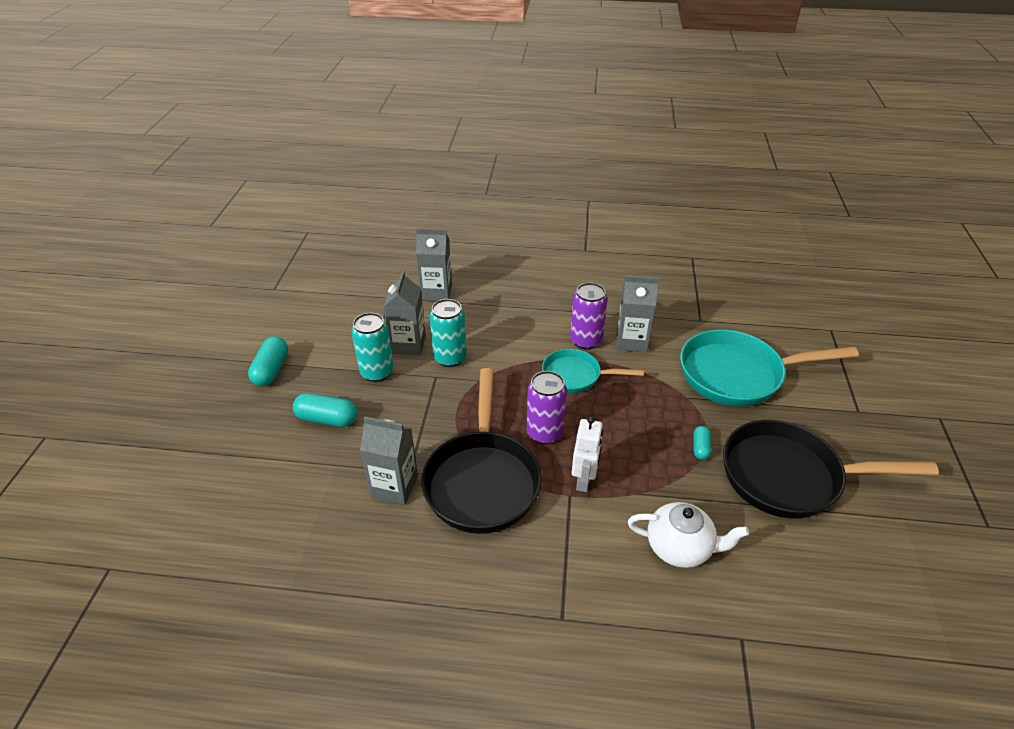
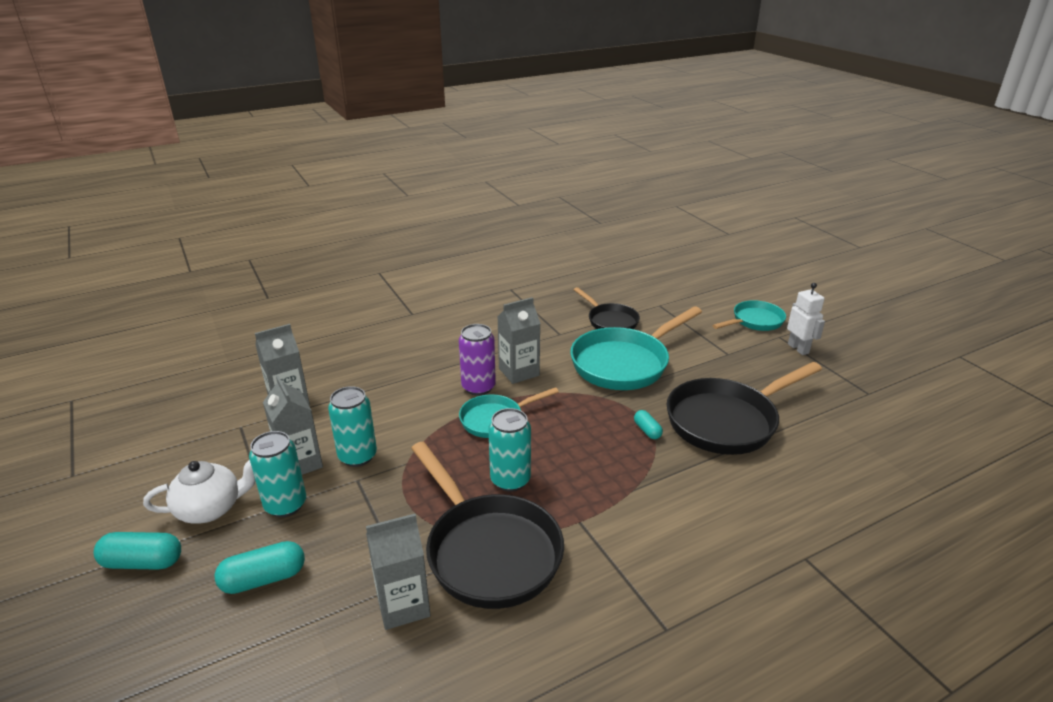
camera: 35 degrees left, 10 degrees down
(271, 370) = (143, 562): turquoise capsule -> turquoise capsule turned 60 degrees counterclockwise
(544, 433) = (510, 480): purple can -> turquoise can
(584, 480) = (580, 503): white robot -> white robot (798, 348)
(680, 547) = (702, 515): white teapot -> white teapot (211, 508)
(762, 326) = (610, 321): none -> black pan
(926, 389) = (754, 321): none -> turquoise pan

